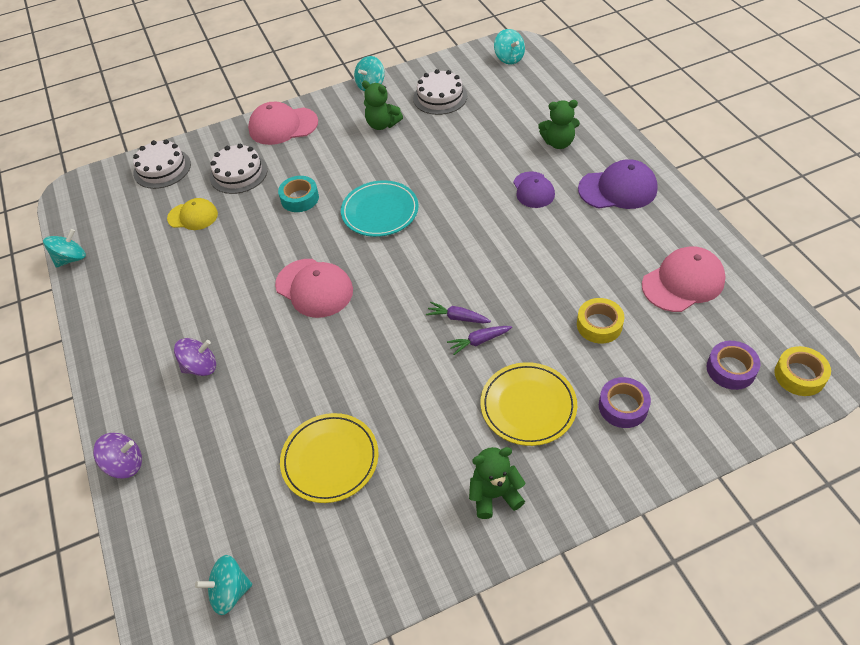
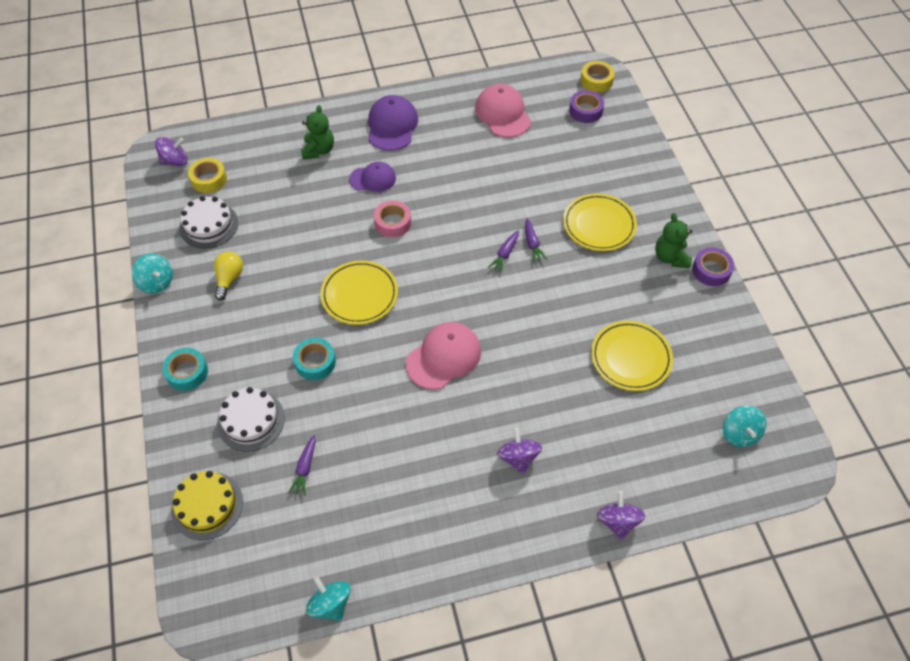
camera: 85 degrees left, 5 degrees up
(162, 168) = (207, 505): white cake -> yellow cake
(193, 216) = (305, 468): yellow cap -> purple carrot
(283, 126) = (187, 372): pink cap -> turquoise tape
(380, 211) = (359, 295): turquoise plate -> yellow plate
(382, 124) = (229, 279): green teddy bear -> yellow light bulb
(477, 217) = (393, 222): none -> pink tape
(509, 58) = (175, 161): turquoise spinning top -> purple spinning top
(599, 325) = (532, 169): yellow tape -> yellow tape (209, 179)
(623, 406) = (607, 172): purple tape -> purple tape (711, 270)

